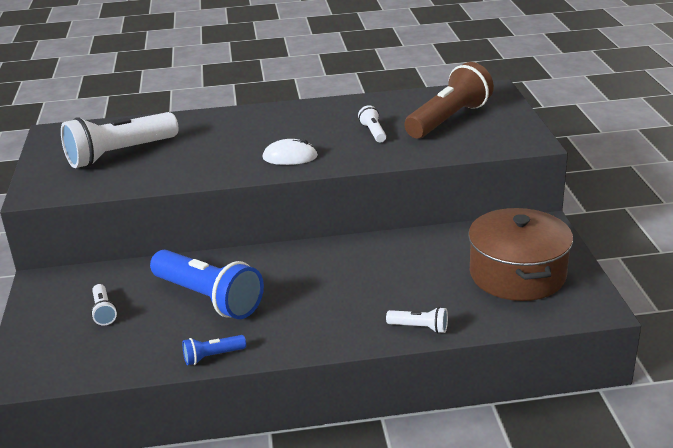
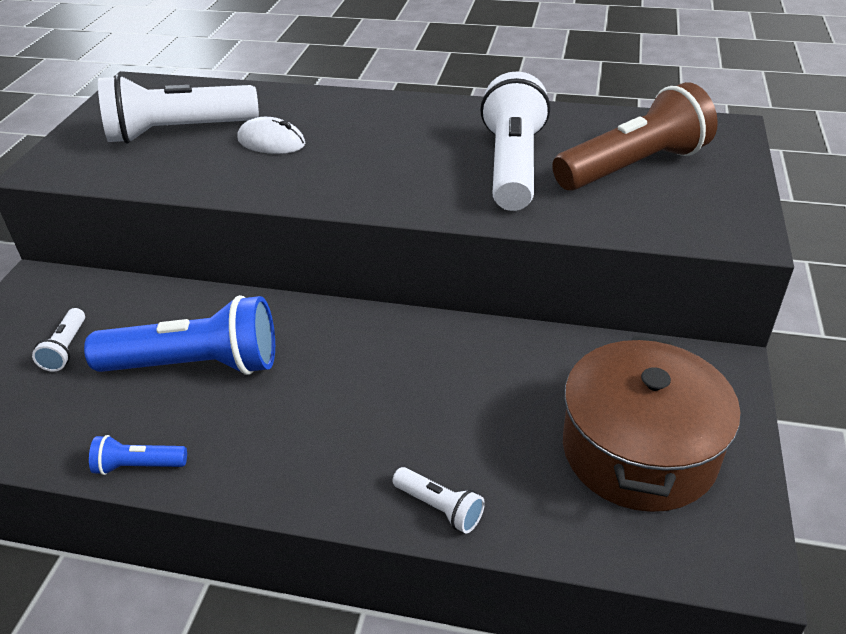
camera: 20 degrees right, 10 degrees up
(209, 298) = (196, 365): blue flashlight -> blue flashlight turned 60 degrees counterclockwise
(290, 157) = (376, 182): white mouse -> white mouse (271, 142)
(373, 132) = (512, 166): white flashlight -> white flashlight, size x2.25

